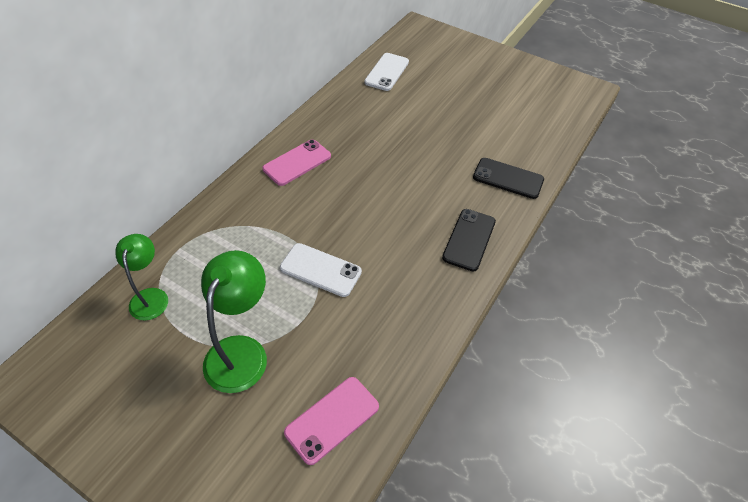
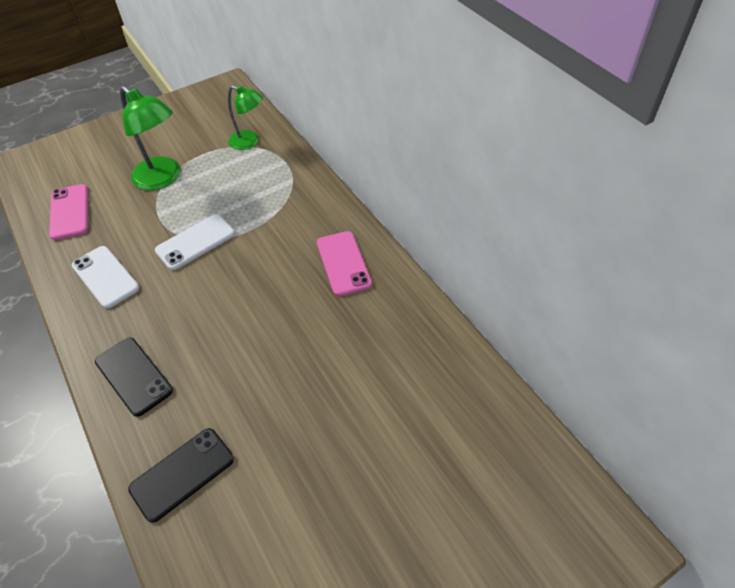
camera: 120 degrees right, 0 degrees up
(387, 72) = (483, 424): white phone -> white phone (105, 277)

